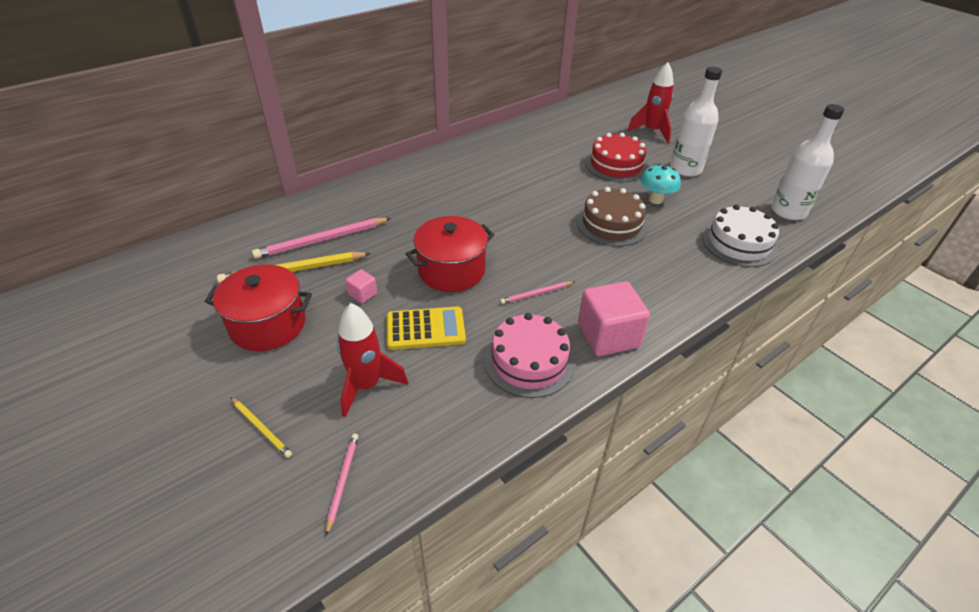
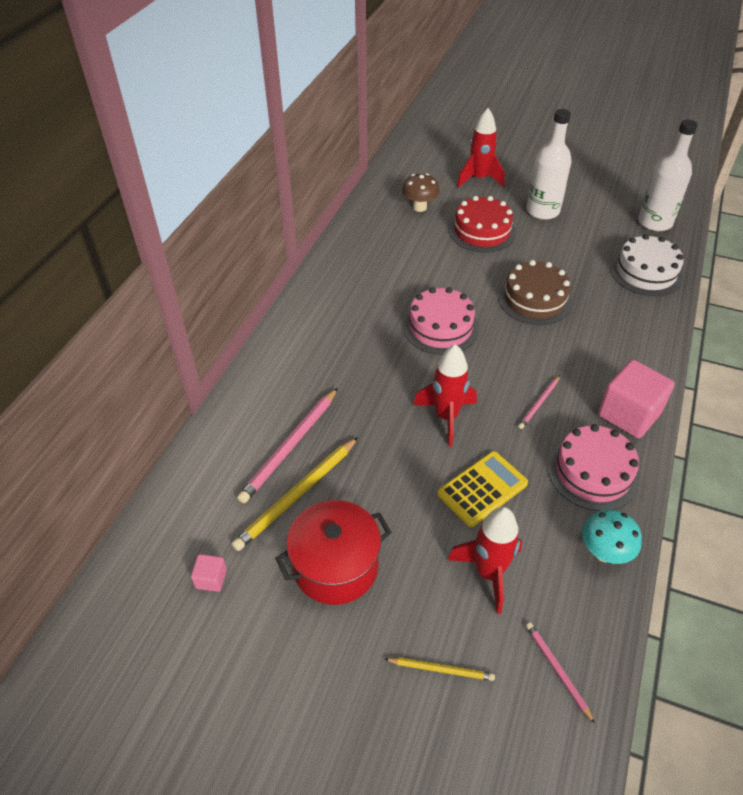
camera: 30 degrees left, 5 degrees up
(362, 294) = (391, 484): pink cube -> pink cube (211, 579)
(451, 270) = (446, 417): red pot -> red rocket
(512, 213) = (440, 327): none -> pink cake
(581, 134) = (419, 207): none -> brown mushroom
(655, 199) = (547, 256): turquoise mushroom -> turquoise mushroom (604, 552)

